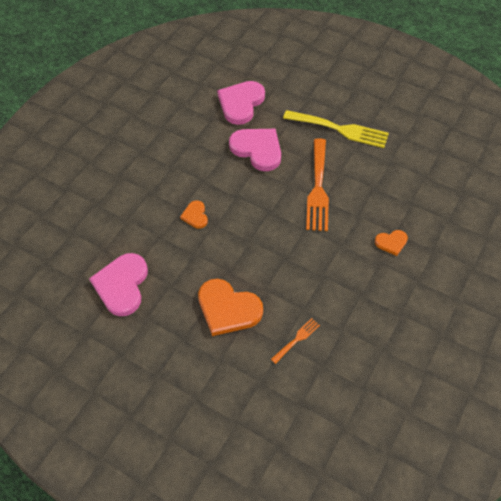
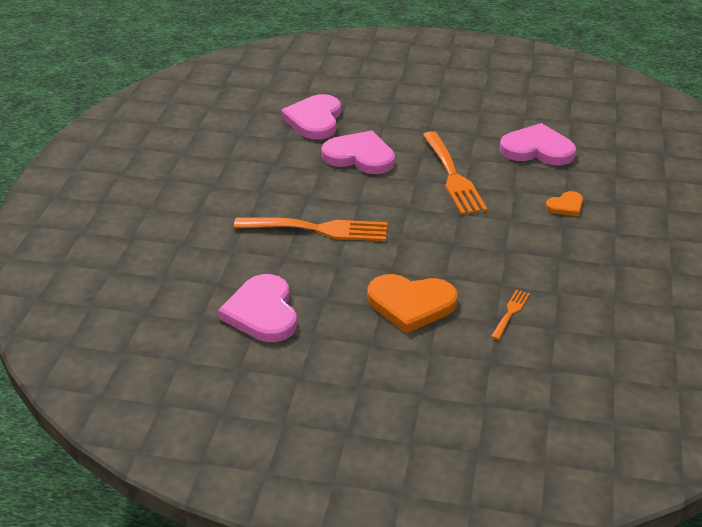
camera: 20 degrees left, 20 degrees down
(195, 215) = (318, 229): orange heart -> orange fork
(340, 129) = (447, 122): yellow fork -> none
(397, 176) = (537, 149): none -> pink heart

